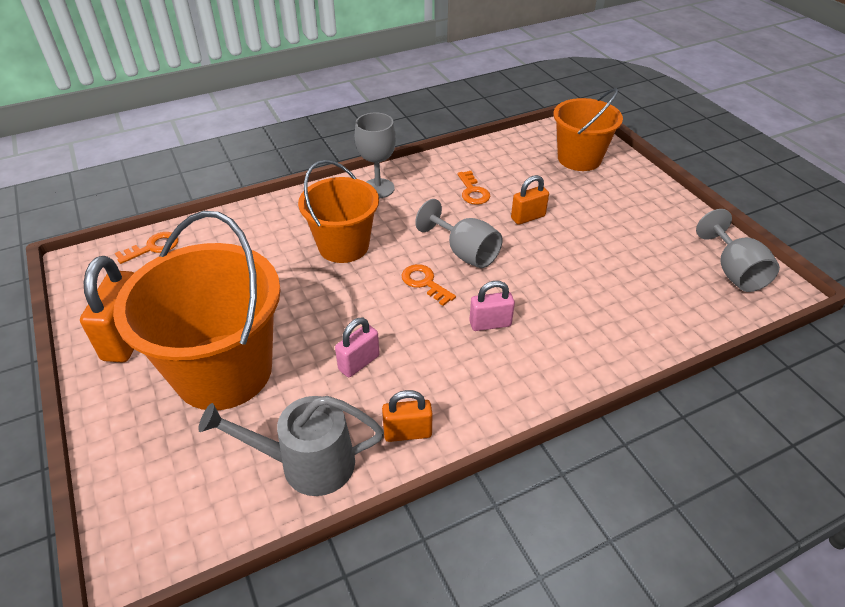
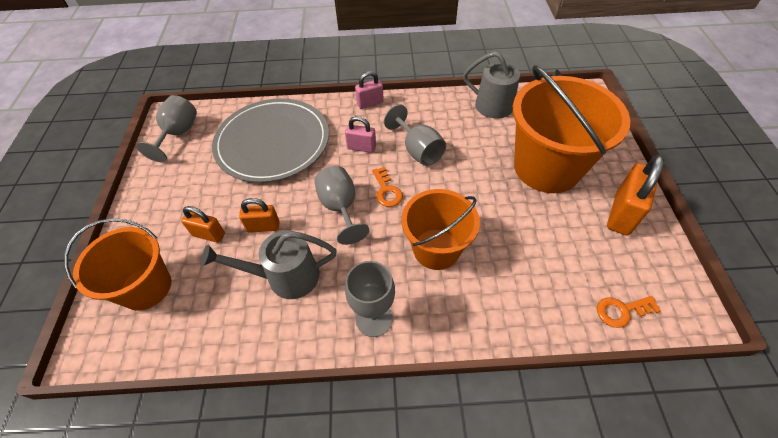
camera: 155 degrees left, 10 degrees up
(359, 363) = (457, 148): pink padlock -> pink padlock (370, 103)
(407, 432) = (443, 106): orange padlock -> orange padlock (209, 235)
(411, 342) = (418, 150): none -> grey goblet
(473, 191) = (285, 277): orange key -> grey watering can
(608, 296) = (273, 142): none -> grey plate

